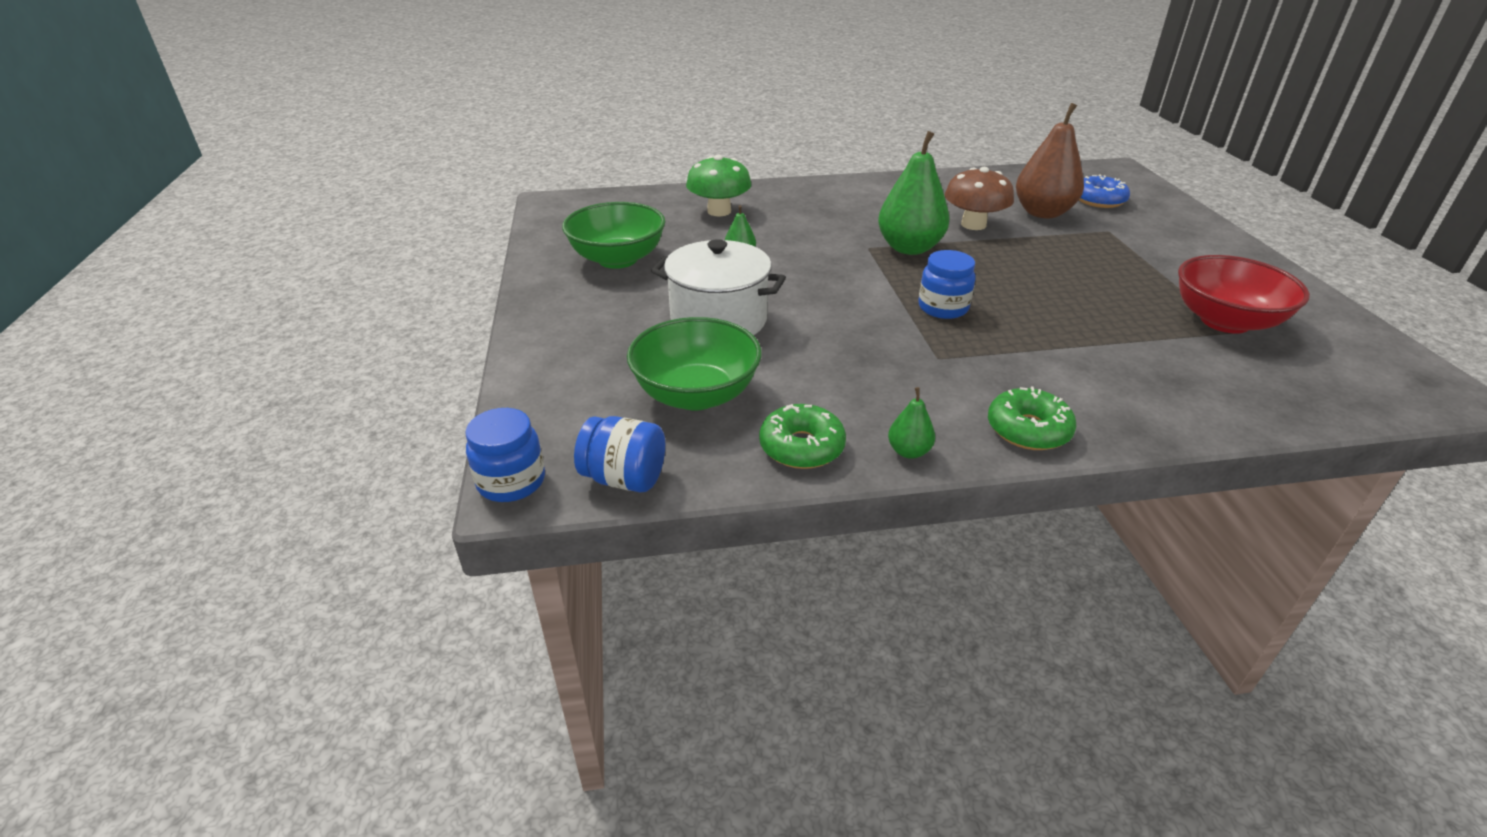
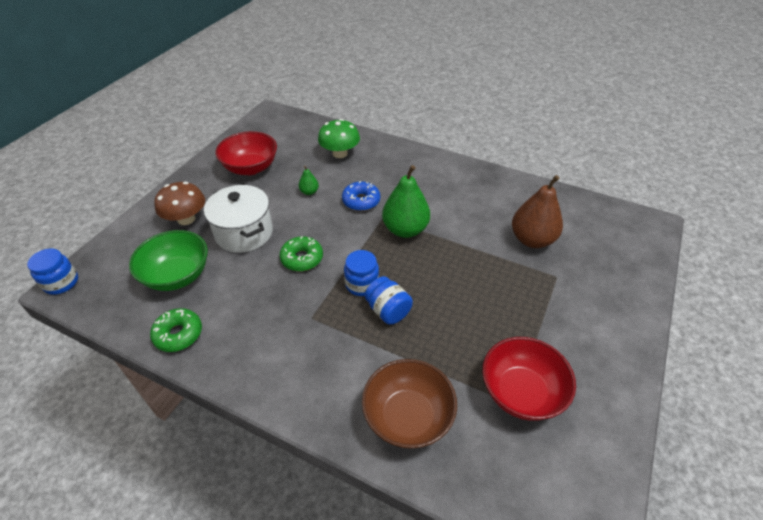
camera: 35 degrees right, 10 degrees up
(618, 259) = (251, 168): green bowl -> red bowl
(624, 478) = (97, 307): blue jar -> blue jar (388, 311)
(909, 451) = (217, 368): green pear -> none
(973, 225) = (470, 229): brown mushroom -> brown mushroom (186, 219)
(1028, 430) = (288, 392): green donut -> green donut (302, 258)
(1098, 200) = (591, 246): blue donut -> blue donut (361, 201)
(1171, 386) = (408, 417): none -> brown bowl

